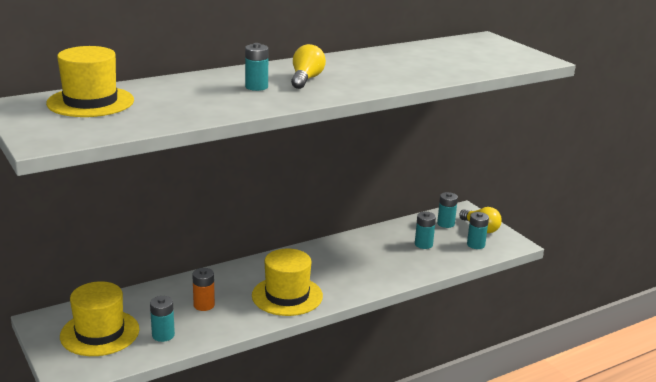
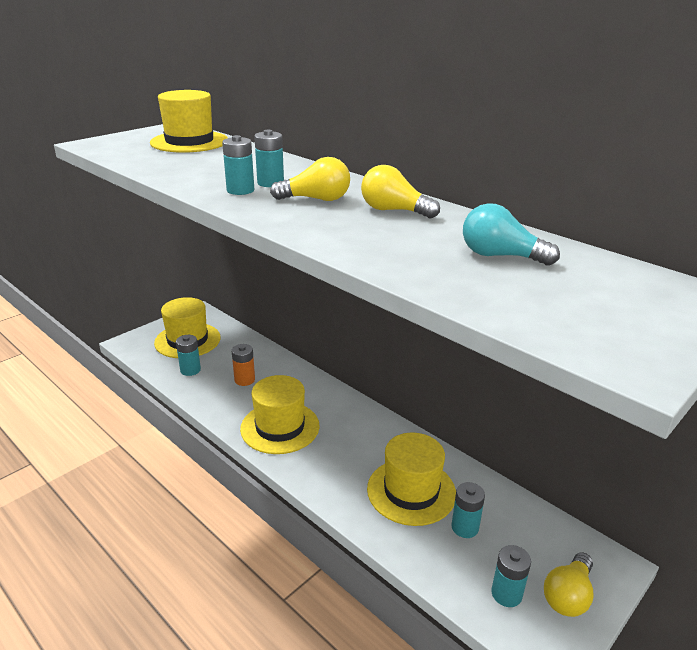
camera: 75 degrees right, 5 degrees up
(343, 65) = (394, 211): none -> yellow light bulb
(385, 255) = (411, 491): none -> yellow hat
(427, 57) = (500, 256): none -> turquoise light bulb
(445, 224) = (548, 546): turquoise battery -> turquoise battery (240, 190)

